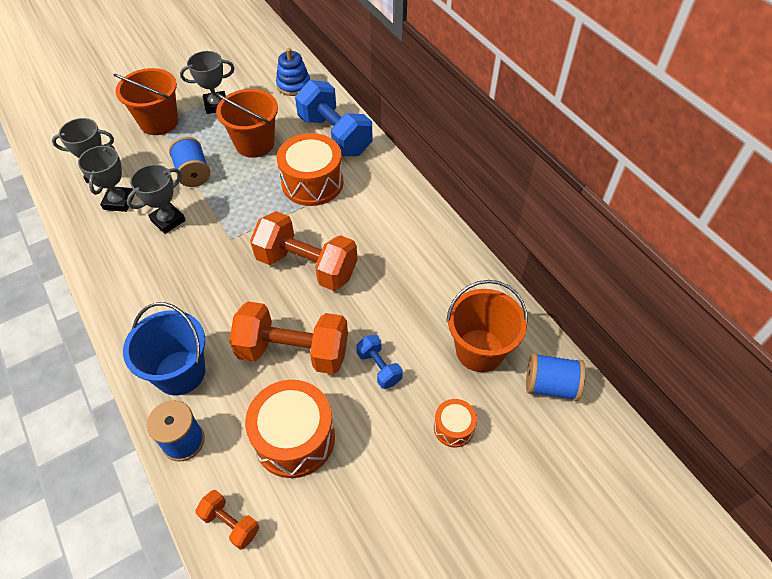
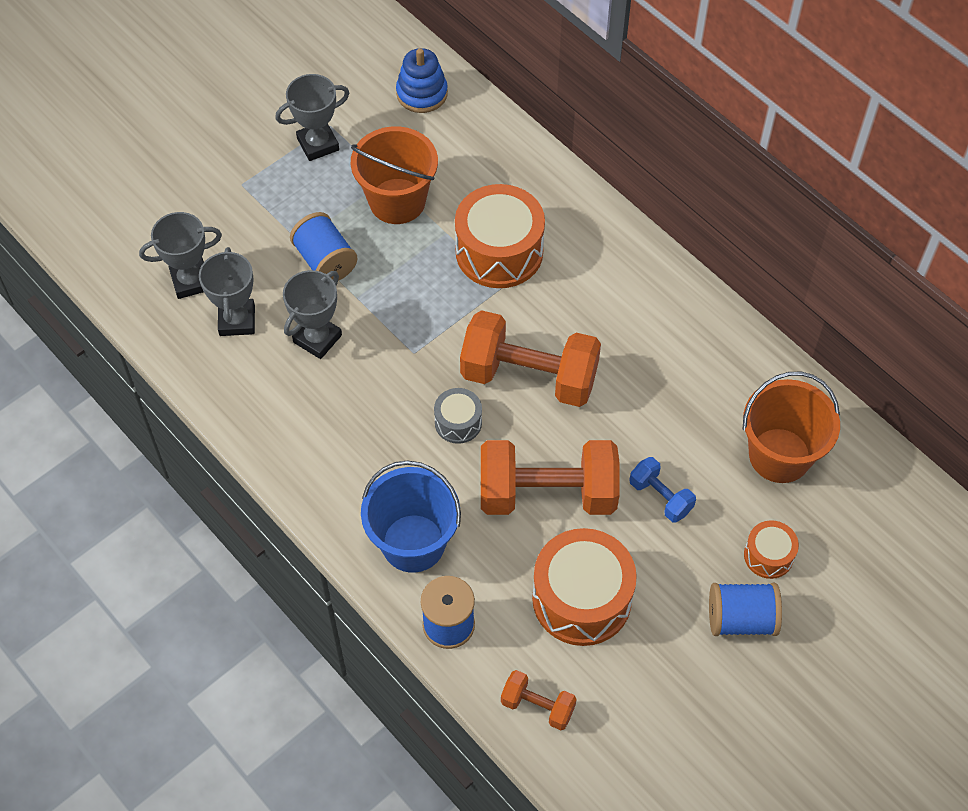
camera: 10 degrees left, 5 degrees up
(159, 122) = (243, 185): orange bucket -> none
(245, 290) = (458, 422): none -> grey drum
(335, 135) = (508, 171): blue dumbbell -> none
(550, 385) = (873, 486): blue spool -> blue spool (741, 619)

